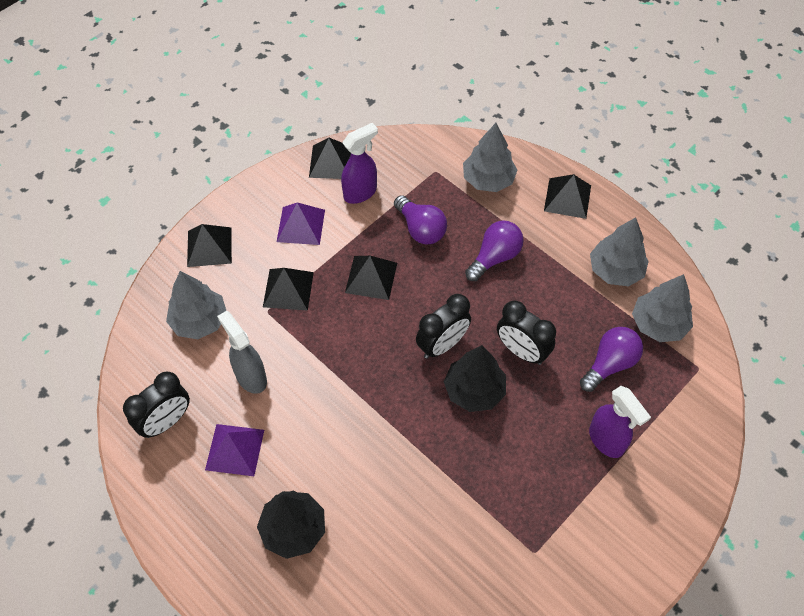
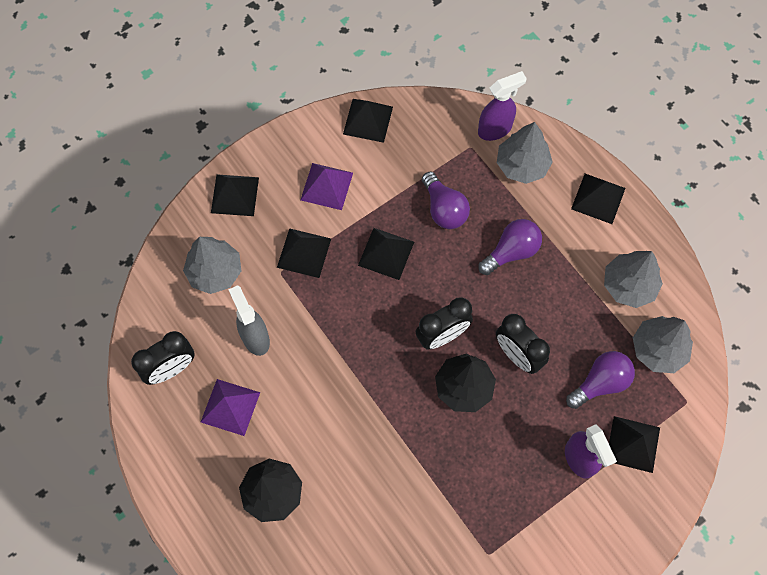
camera: 10 degrees right, 10 degrees up
(360, 193) = (391, 159): purple spray bottle -> purple spray bottle (495, 129)
(656, 417) = (633, 444): none -> black pyramid

